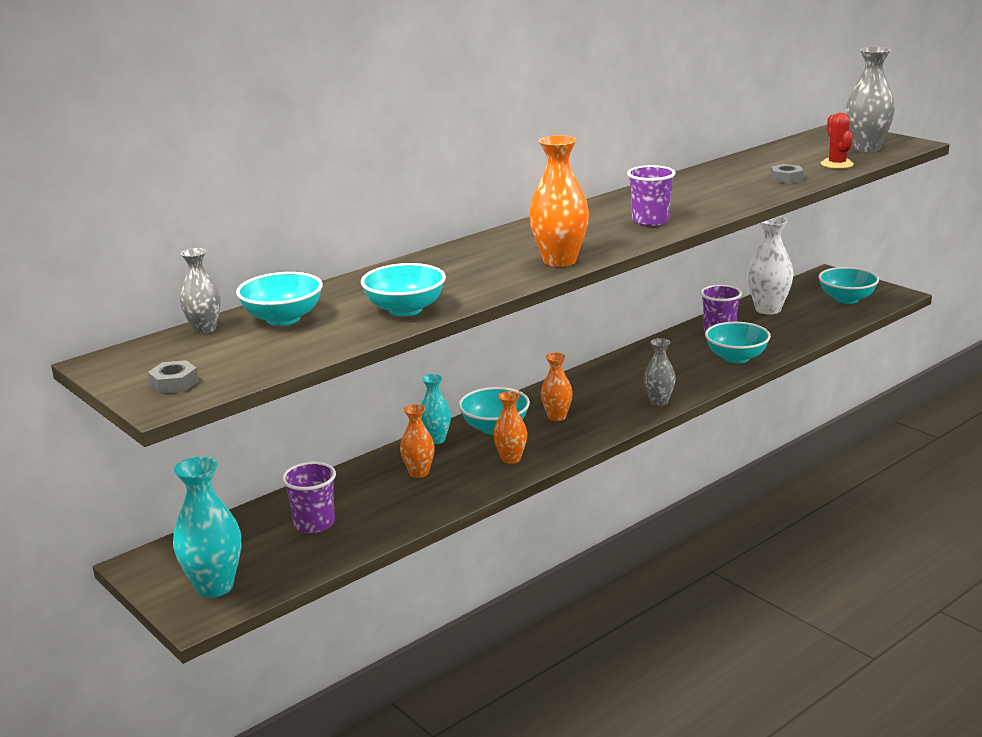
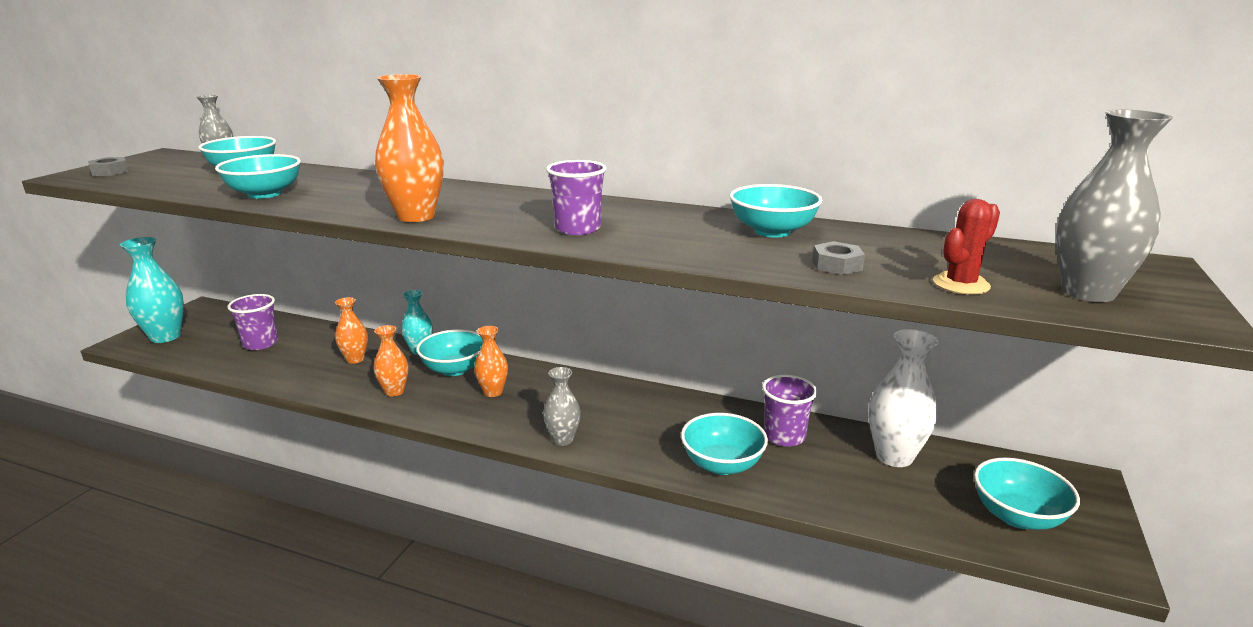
camera: 60 degrees right, 0 degrees up
(710, 179) = (772, 231): none -> turquoise bowl

